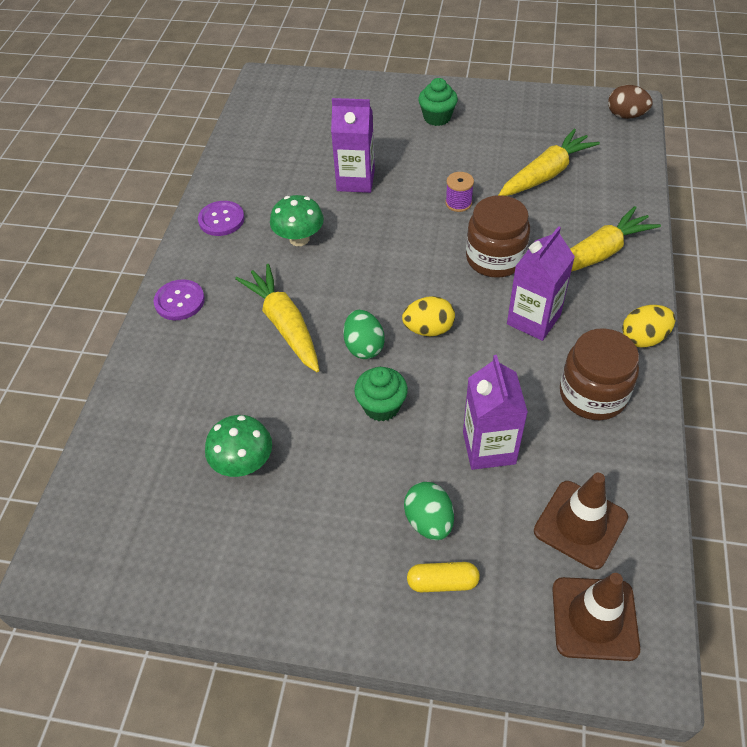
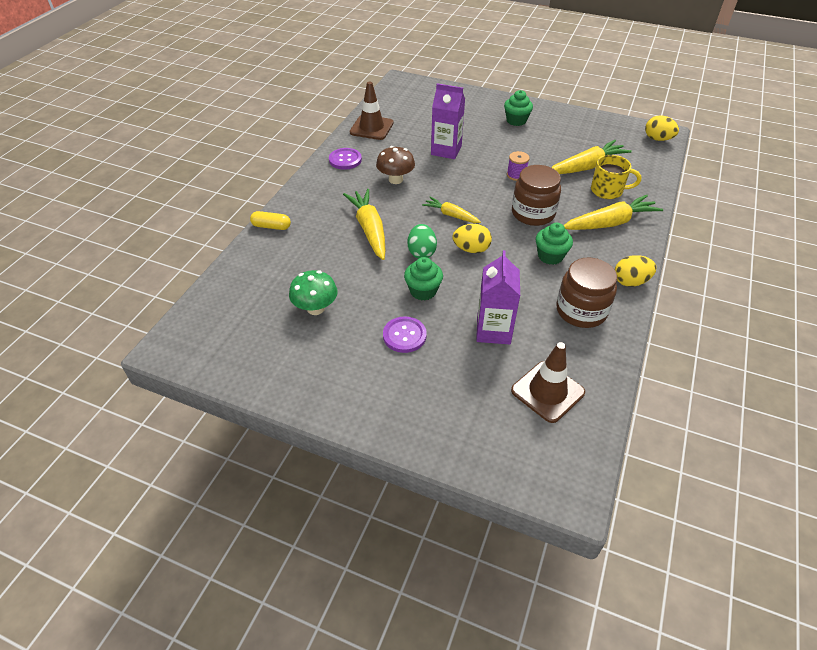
camera: 10 degrees right, 5 degrees down
(179, 301) = (302, 204): purple button -> purple button (404, 335)
(299, 239) = (395, 179): green mushroom -> brown mushroom
(388, 281) = (451, 215): none -> yellow carrot
(429, 521) = (436, 368): green egg -> none
(442, 582) = (434, 408): yellow capsule -> yellow capsule (271, 226)
(533, 319) = (550, 256): purple carton -> green cupcake
(582, 206) = (607, 191): none -> yellow mug
(594, 618) = (540, 454): brown traffic cone -> brown traffic cone (371, 128)
(626, 115) = (657, 139): brown egg -> yellow egg

